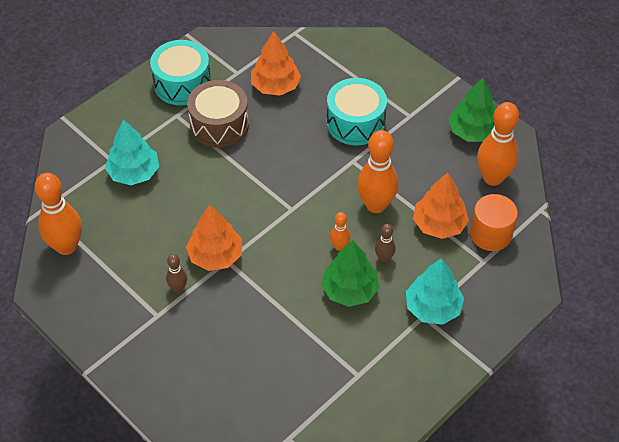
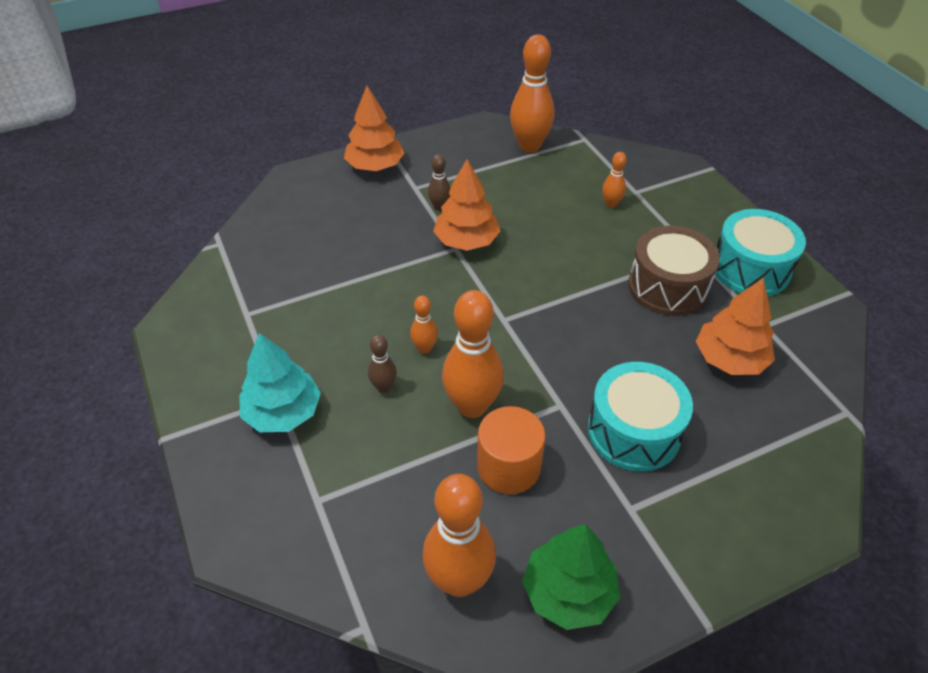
camera: 110 degrees right, 5 degrees down
(134, 173) = (611, 204): turquoise tree -> orange bowling pin
(349, 290) = (357, 339): green tree -> none
(439, 224) = (406, 468): orange tree -> orange tree (375, 166)
(490, 234) = (356, 529): orange cylinder -> orange cylinder (508, 467)

